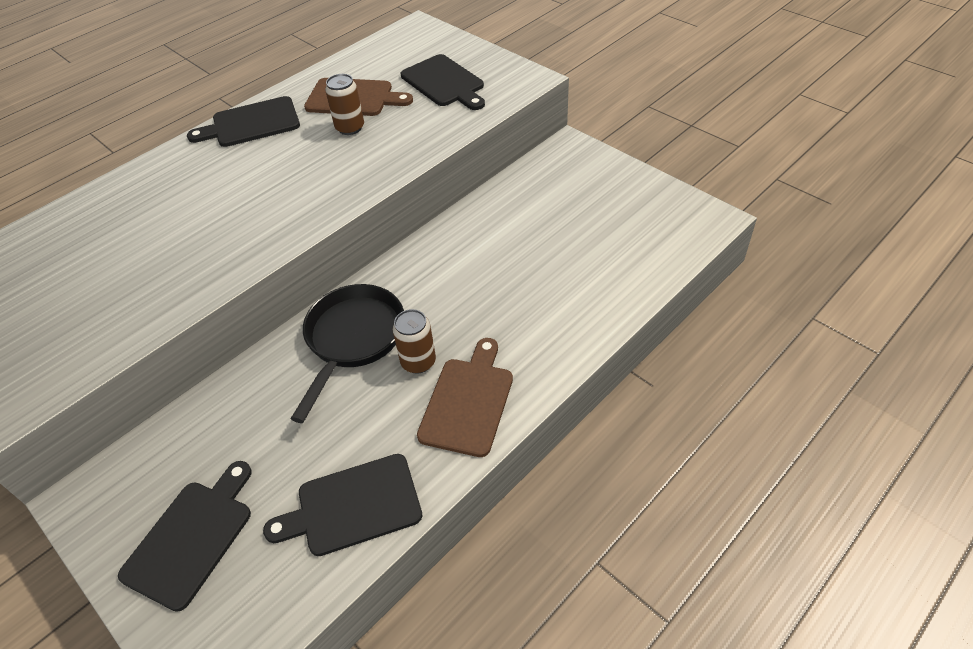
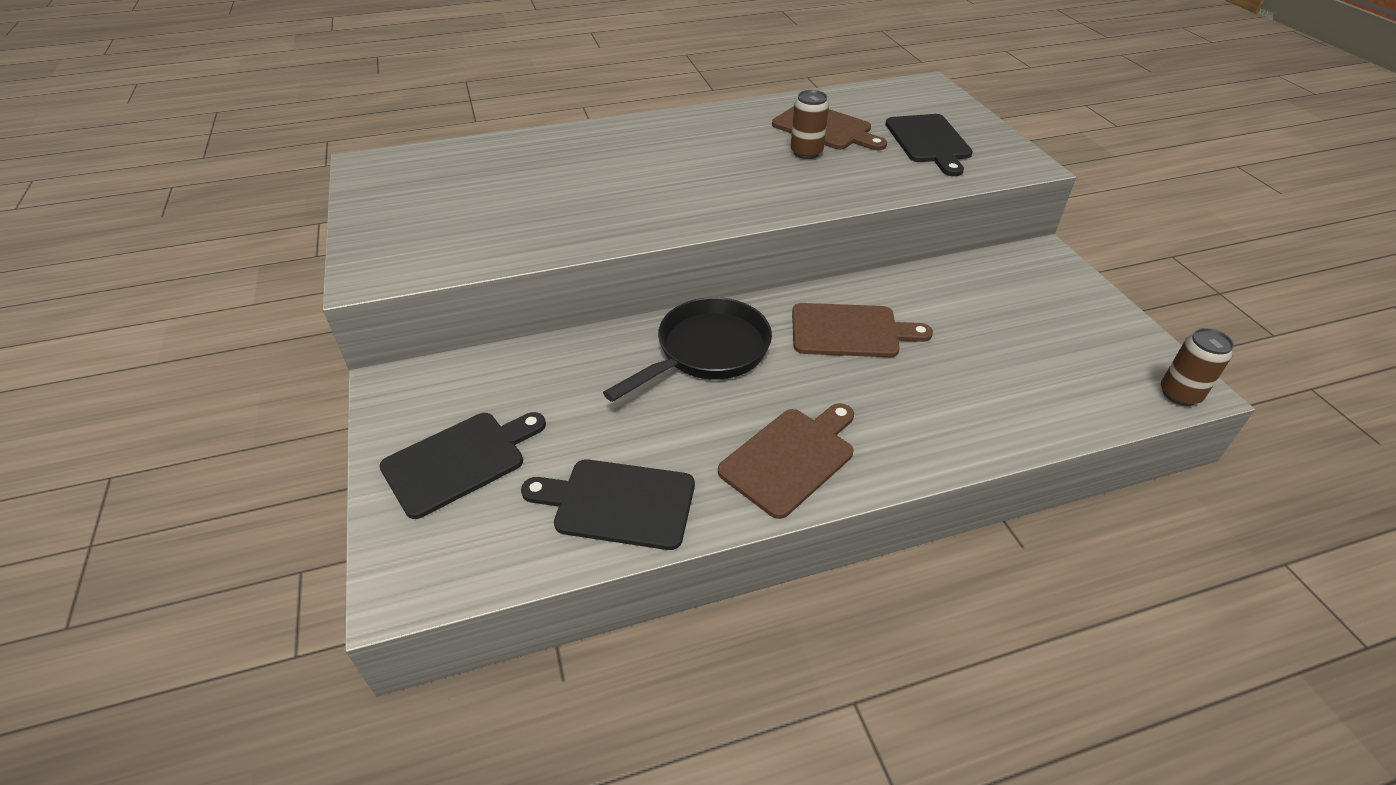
camera: 25 degrees right, 5 degrees down
(251, 123) = (714, 121): black cutting board -> none
(418, 362) = (760, 399): brown can -> brown can (1179, 394)
(458, 272) = (850, 331): none -> brown cutting board

